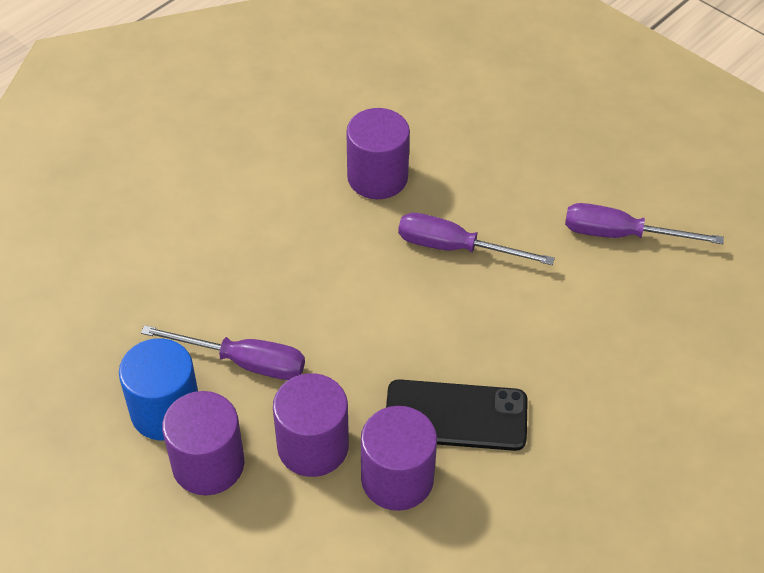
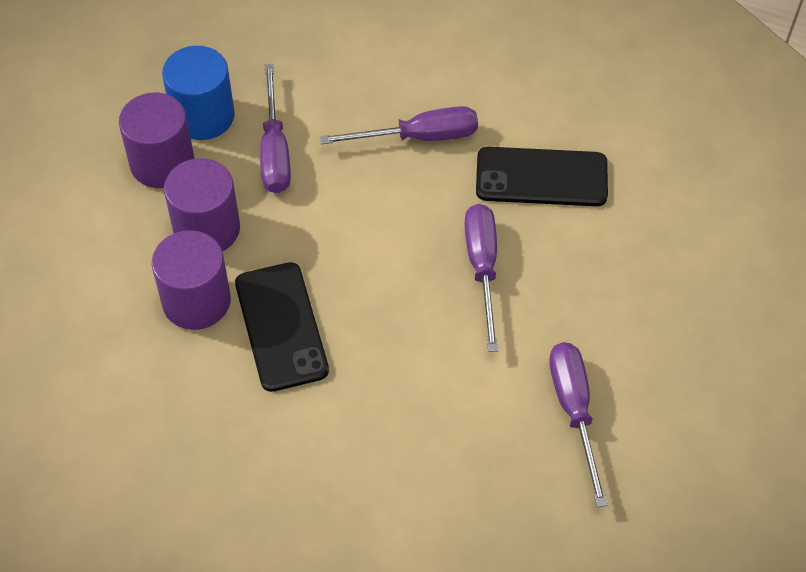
camera: 70 degrees right, 5 degrees up
(288, 246) = (419, 137): none -> purple screwdriver
(377, 177) = (541, 178): purple cylinder -> black phone

